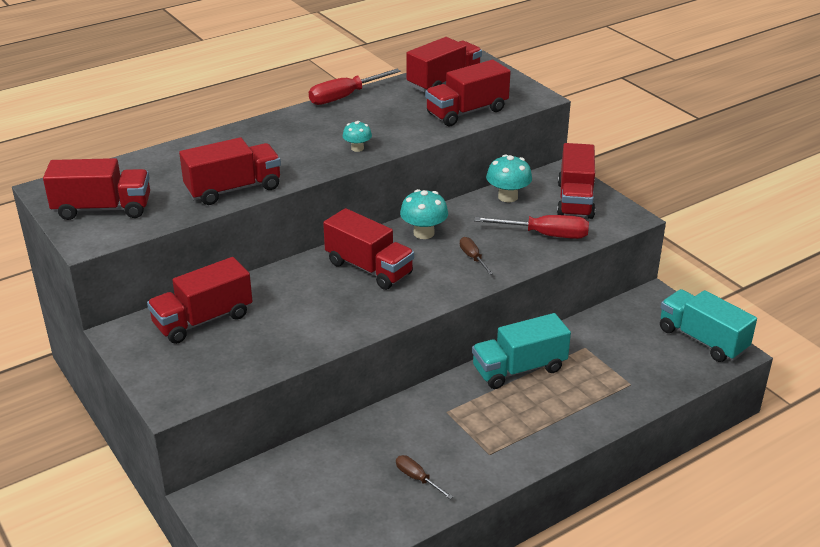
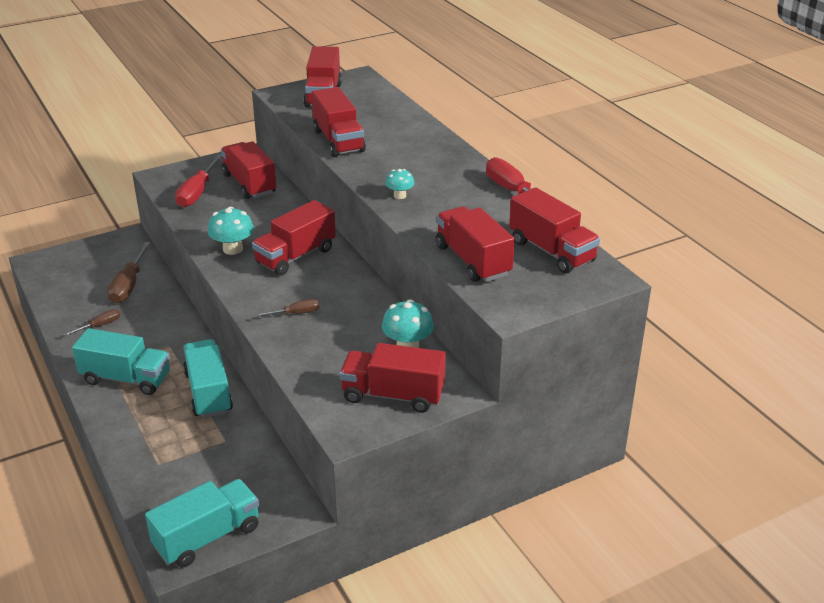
camera: 95 degrees right, 0 degrees up
(327, 471) = (129, 285): none -> brown screwdriver
(424, 233) = (347, 288): turquoise mushroom -> turquoise mushroom (233, 249)
(511, 433) = (126, 379): none -> turquoise truck
(545, 235) = (325, 364): red screwdriver -> red screwdriver (197, 192)

